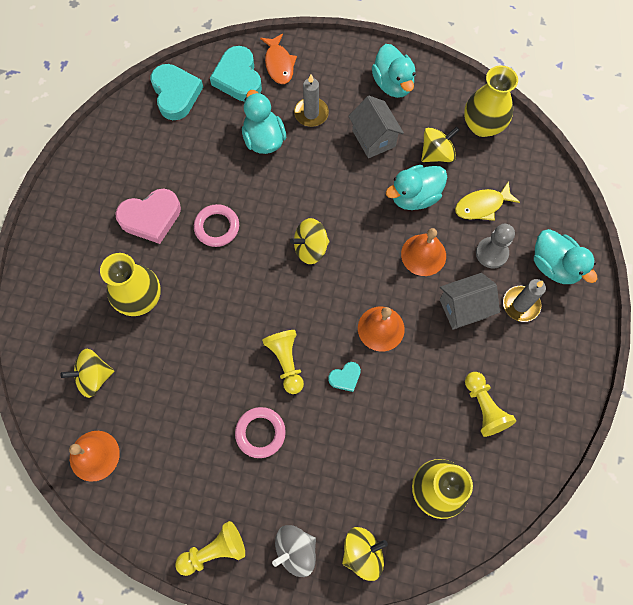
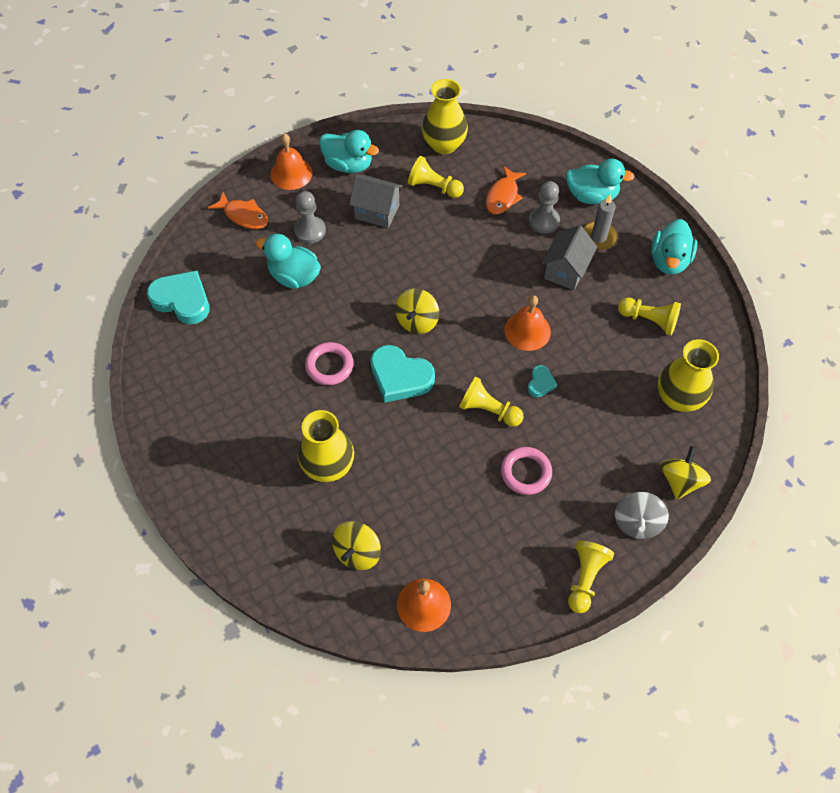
camera: 45 degrees left, 10 degrees down
(151, 218) = (268, 403): pink heart -> none
(238, 78) = (222, 250): turquoise heart -> turquoise heart (400, 377)
(311, 113) = (310, 231): grey candle -> grey pawn
(414, 197) = (451, 227): turquoise duck -> turquoise duck (669, 261)
(423, 255) = (500, 259): orange bell -> orange bell (291, 173)
(436, 154) = (434, 187): yellow spinning top -> yellow pawn
(482, 206) = (503, 196): yellow fish -> orange fish

